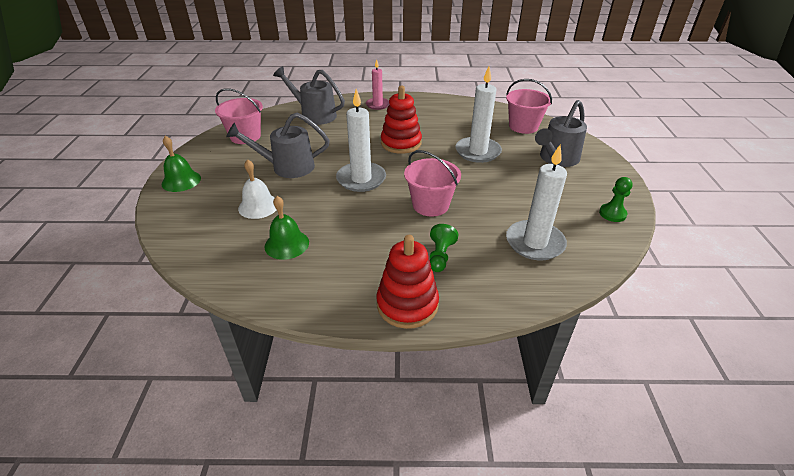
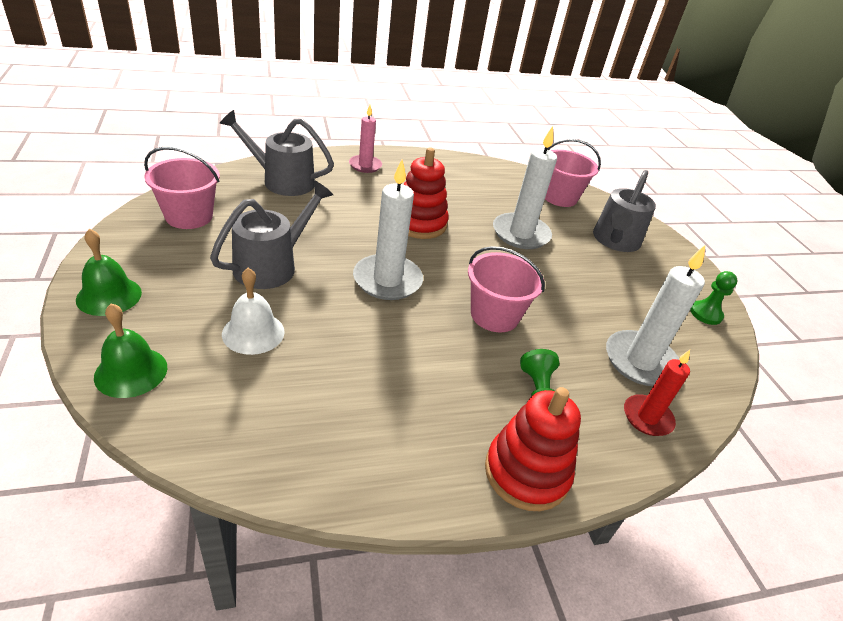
camera: 20 degrees left, 0 degrees up
(286, 244) = (321, 393): green bell -> green bell (131, 372)
(287, 167) = (272, 265): grey watering can -> grey watering can turned 150 degrees clockwise
(521, 280) = (647, 417): none -> red candle

